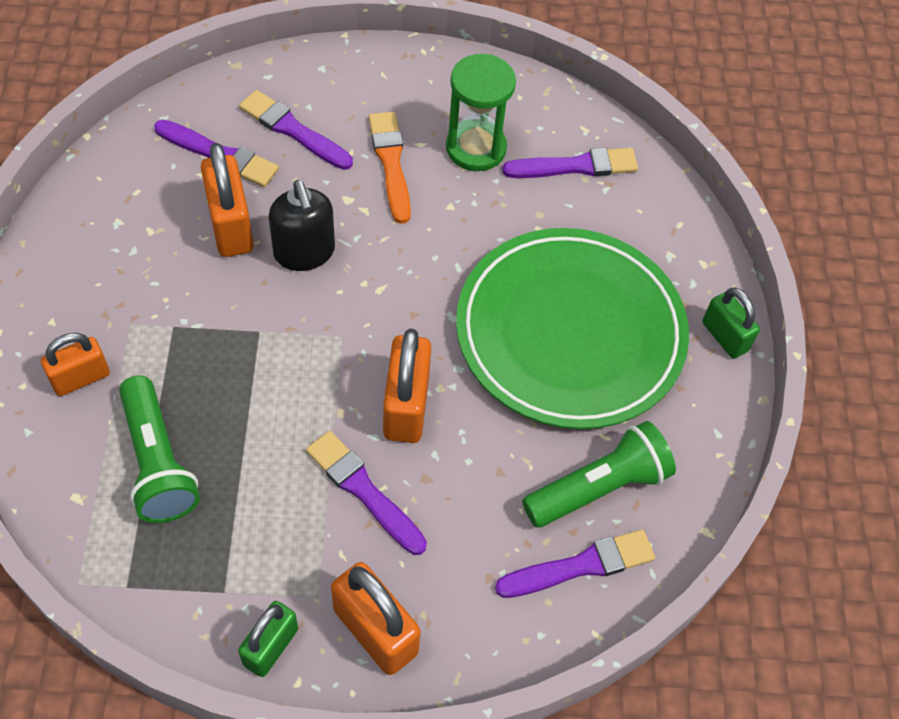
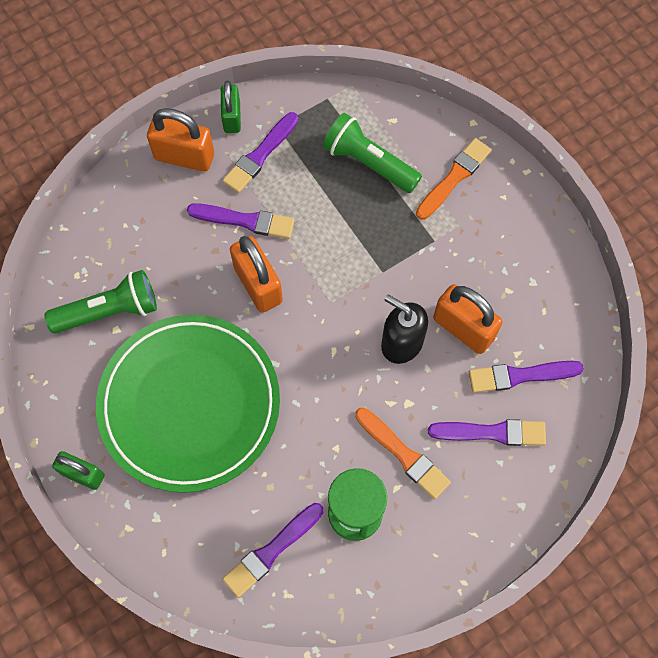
camera: 150 degrees right, 10 degrees up
(81, 378) = (454, 177): orange padlock -> orange brush
(580, 565) = (94, 259): purple brush -> purple brush (260, 155)
(599, 487) = (109, 311): green flashlight -> green flashlight turned 135 degrees counterclockwise

